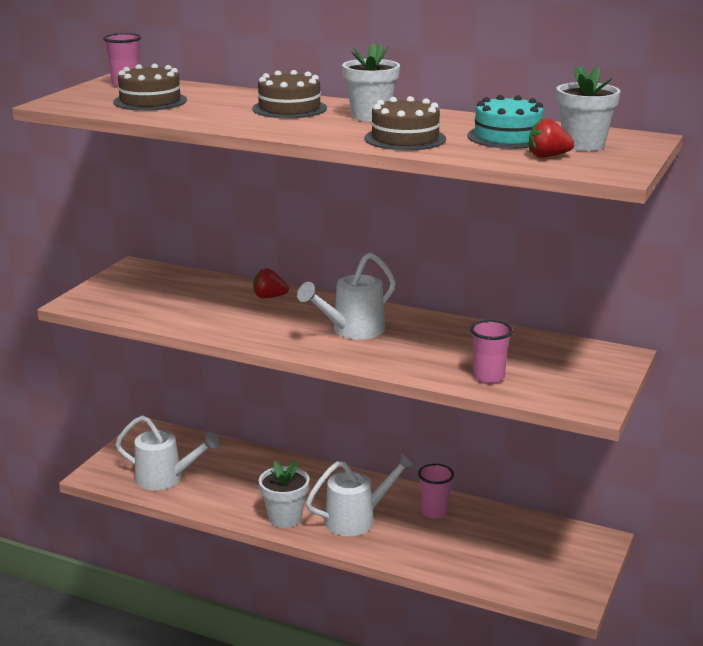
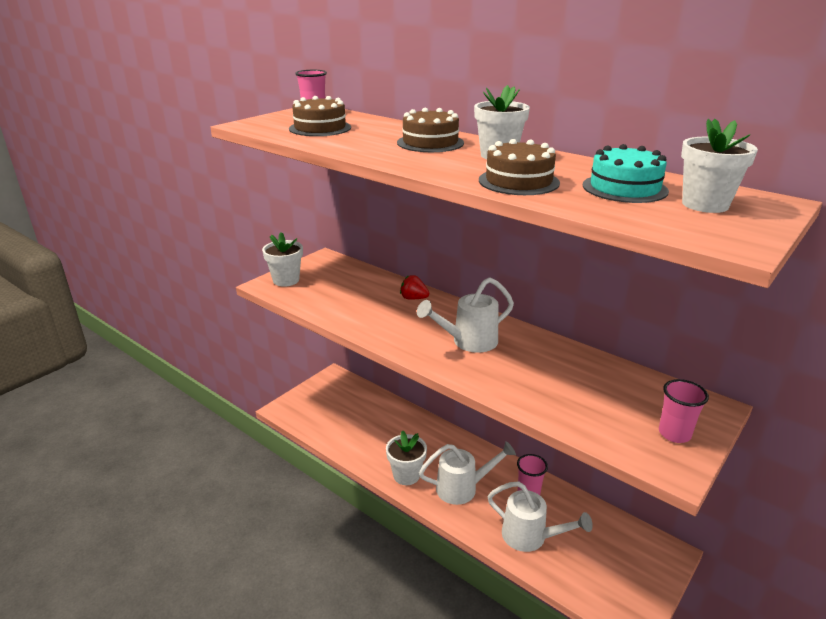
camera: 15 degrees right, 5 degrees up
(99, 295) = (286, 280): none -> white flower pot
(165, 479) = (330, 421): white watering can -> white watering can (530, 537)
(488, 377) = (576, 414): pink cup -> pink cup (674, 434)
(547, 156) = (661, 215): red strawberry -> none

